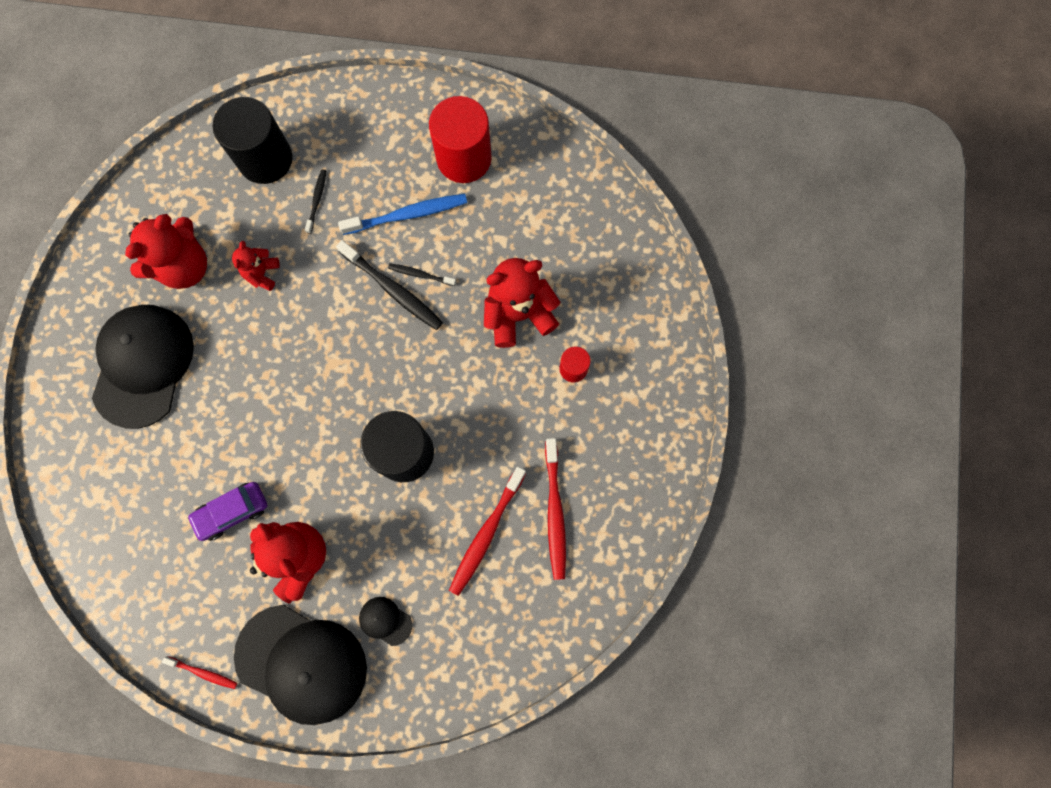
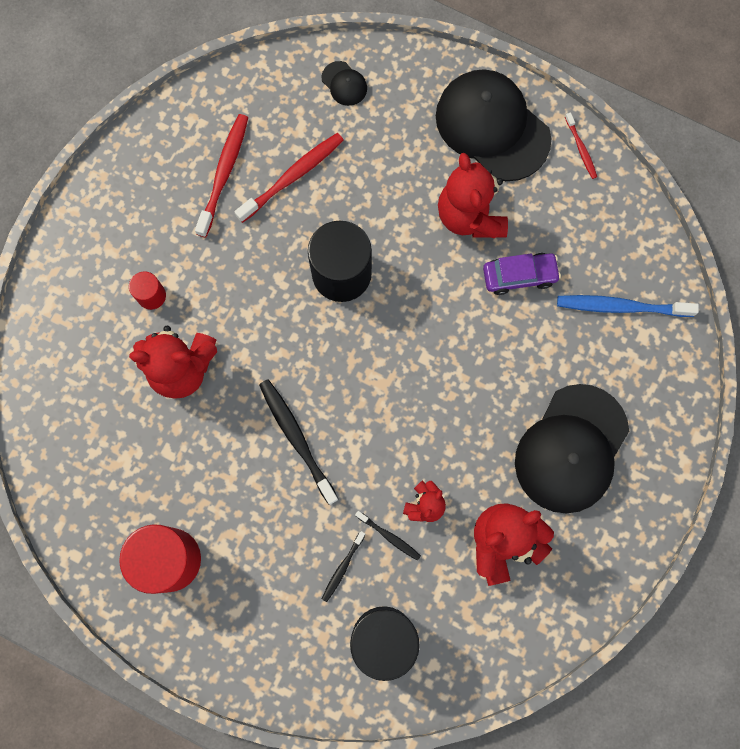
camera: 160 degrees left, 0 degrees up
(203, 672) = (581, 149): red toothbrush -> red toothbrush turned 150 degrees counterclockwise
(385, 621) = (408, 136): black cap -> black cap (344, 83)
(407, 215) = (253, 515): blue toothbrush -> blue toothbrush (622, 307)
(420, 275) = (263, 444): black toothbrush -> black toothbrush (389, 536)

